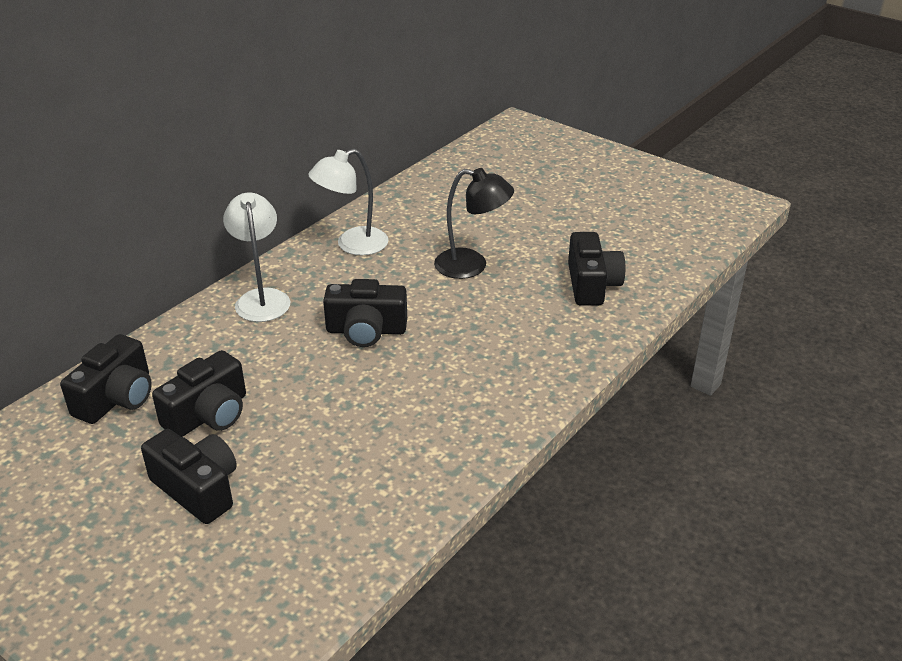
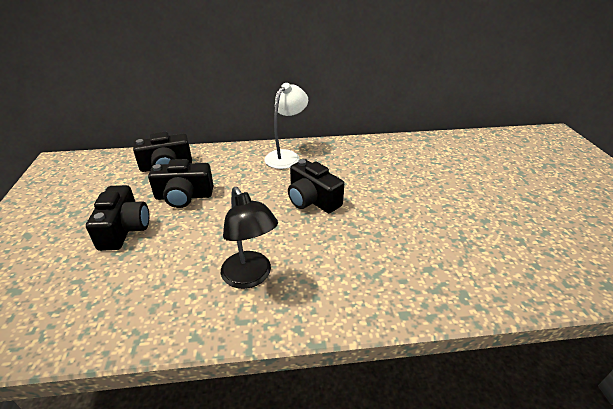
camera: 45 degrees right, 0 degrees up
(352, 245) = (366, 153): white lamp -> none
(472, 266) = (423, 198): black lamp -> black lamp (250, 277)
(592, 284) = (501, 256): black camera -> none

